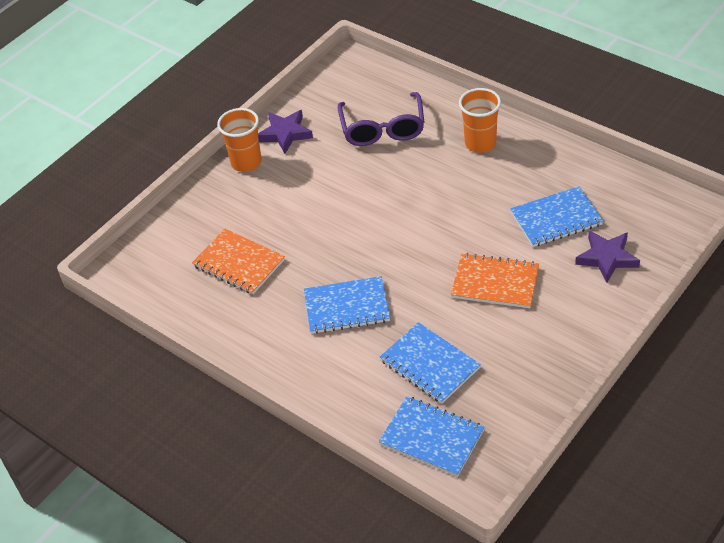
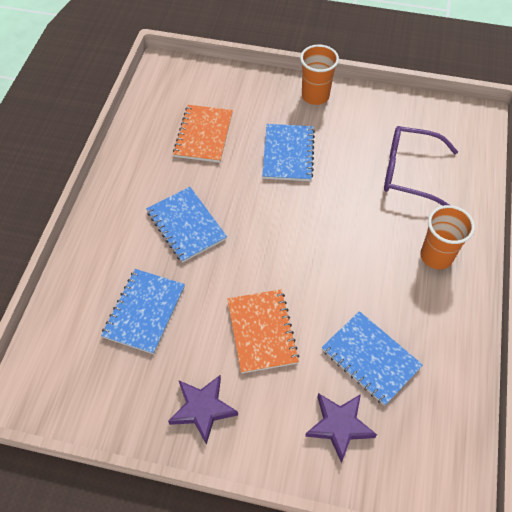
camera: 60 degrees right, 10 degrees up
(285, 134) = (362, 108): purple star -> purple star (203, 409)
(382, 128) = (410, 172): purple glasses -> purple glasses turned 45 degrees clockwise
(431, 437) = (63, 342): blue notebook -> blue notebook (288, 154)

